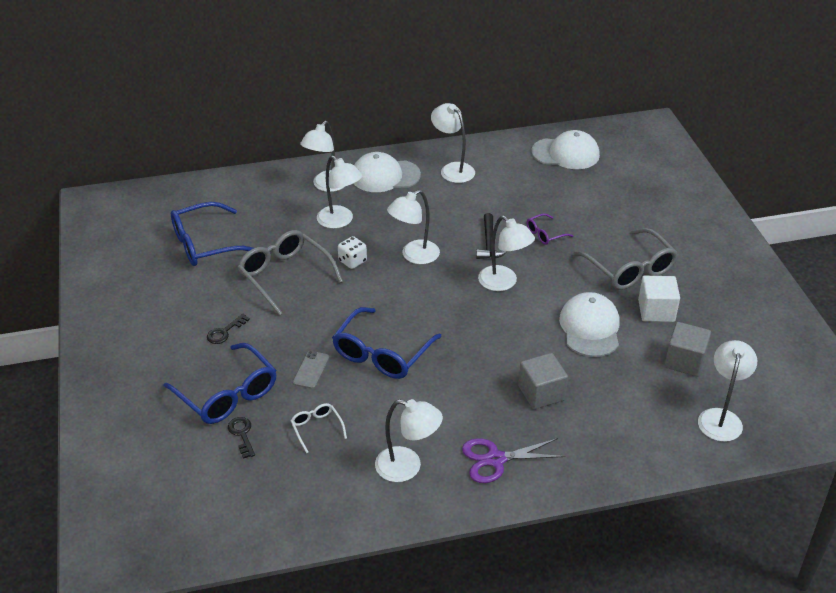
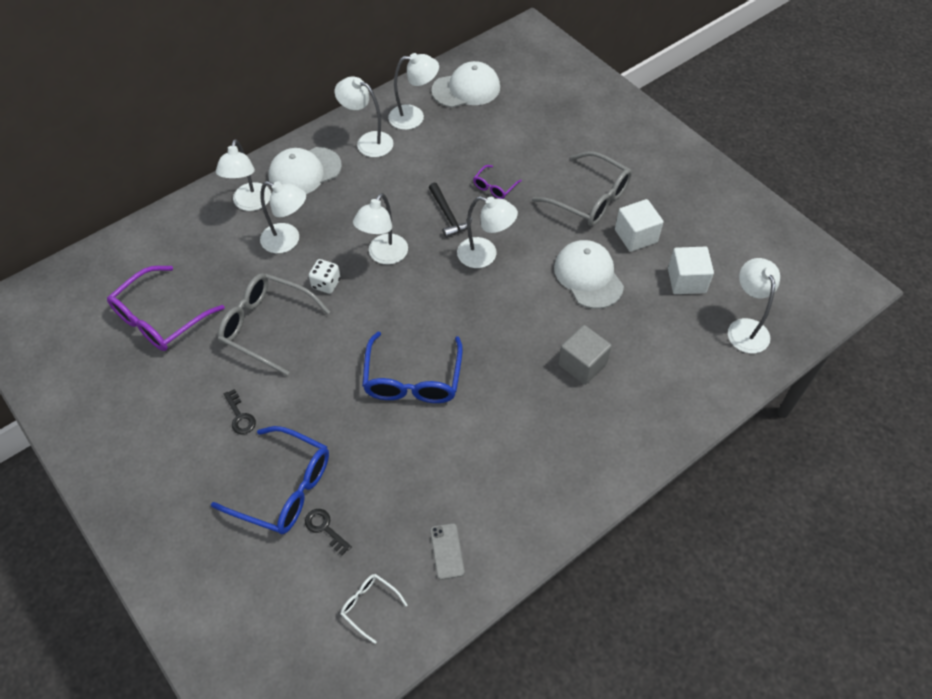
camera: 25 degrees left, 15 degrees up
(205, 244) = (160, 318): blue glasses -> purple glasses
(224, 332) = (240, 416): black key -> black key turned 45 degrees counterclockwise
(311, 370) = (353, 425): grey phone -> grey phone (447, 551)
(317, 428) = (395, 490): white glasses -> white glasses (369, 606)
(407, 467) = (505, 496): white lamp -> white lamp (414, 117)
(495, 459) = (579, 453): purple scissors -> none
(684, 361) = (686, 281): grey cube -> white cube

